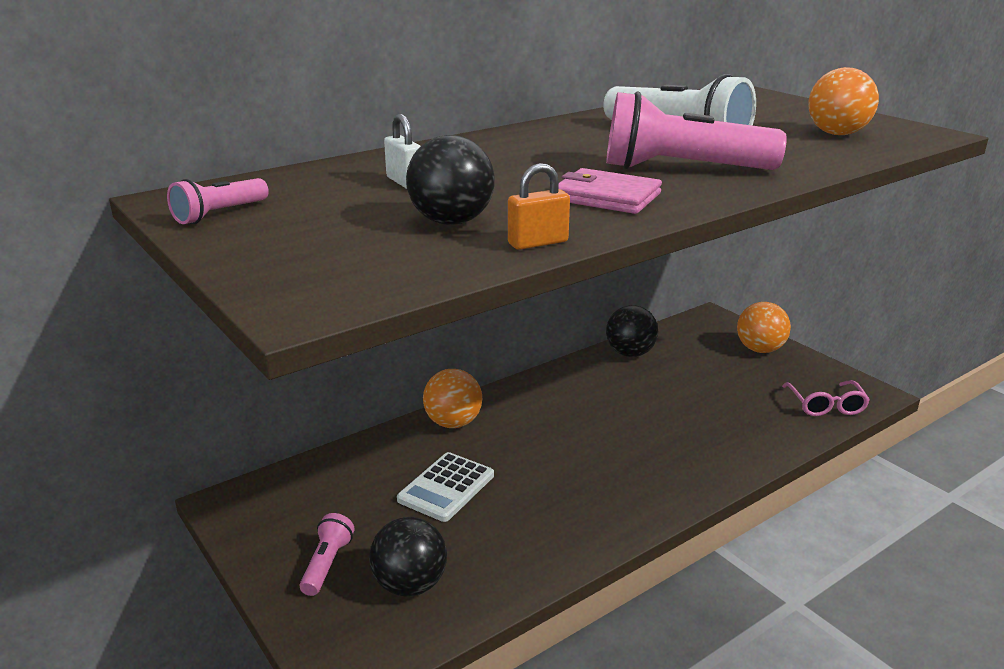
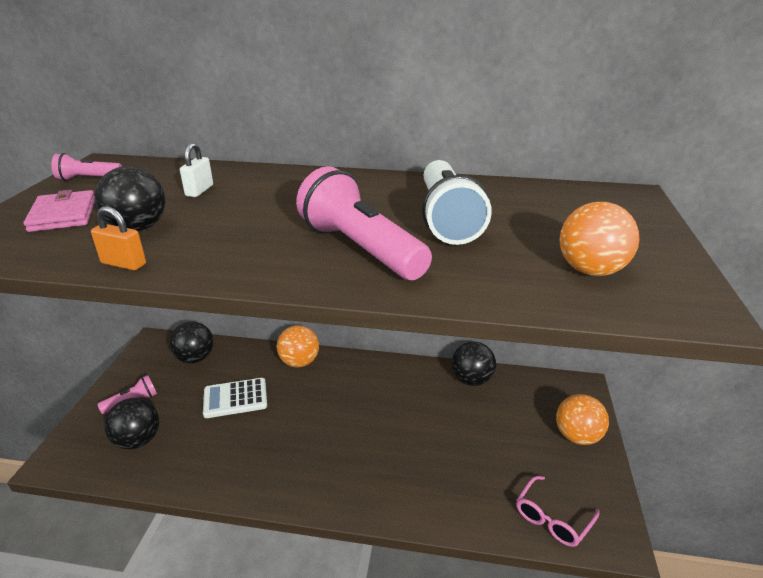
camera: 45 degrees right, 5 degrees up
(323, 485) = (195, 358): none -> black ball
(606, 197) = (251, 249): pink wallet -> pink wallet (63, 215)

